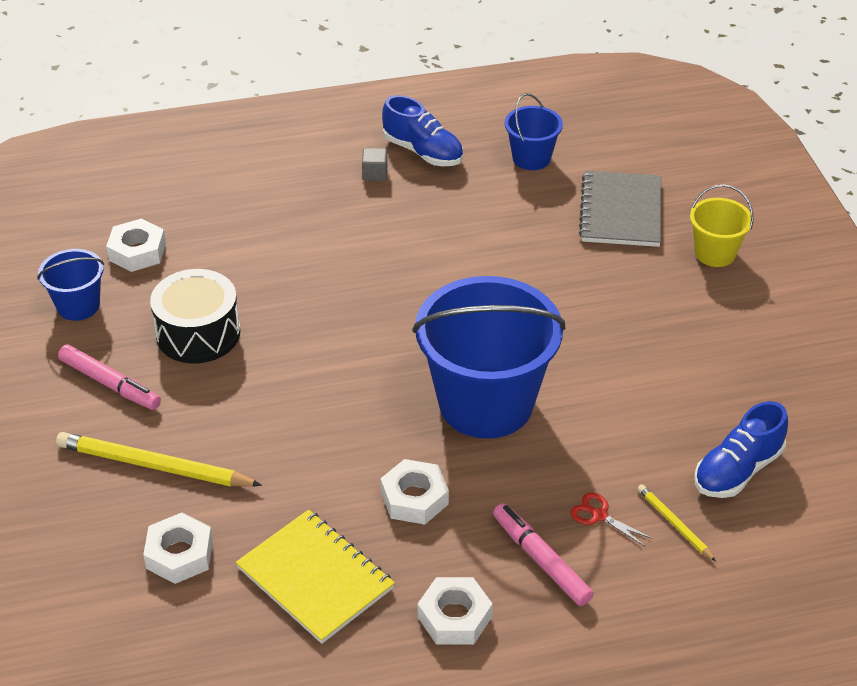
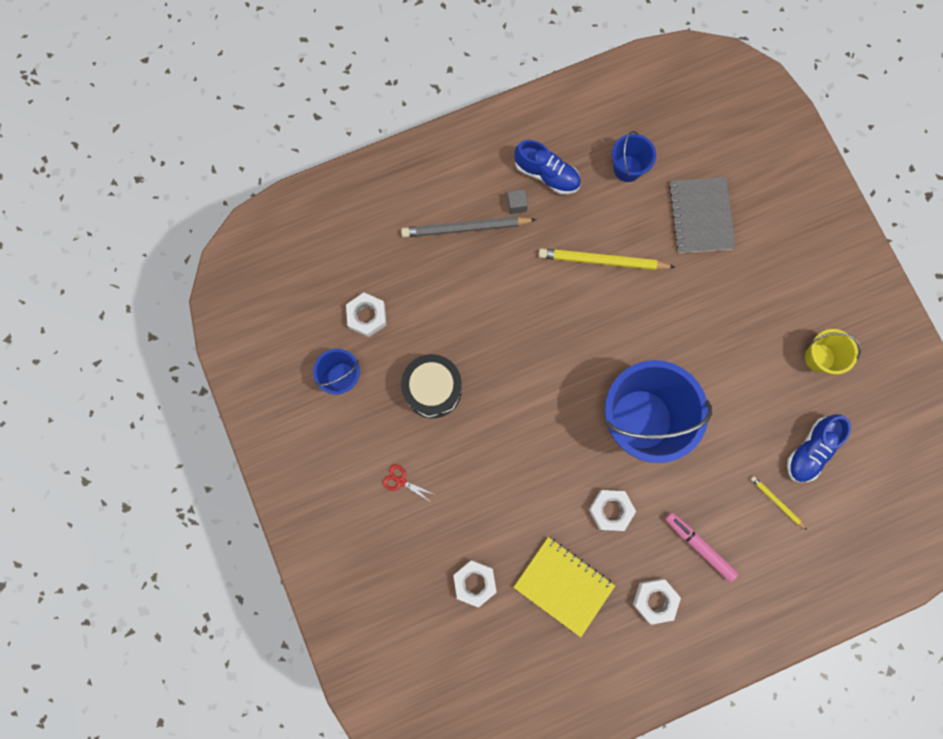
camera: 10 degrees left, 35 degrees up
(110, 384) = (387, 446): pink marker -> none
(155, 466) = (438, 513): yellow pencil -> yellow pencil (603, 261)
(300, 187) = (466, 228): none -> grey pencil
(599, 515) = (729, 503): red scissors -> red scissors (401, 481)
(715, 253) = (772, 248): yellow bucket -> yellow bucket (819, 358)

